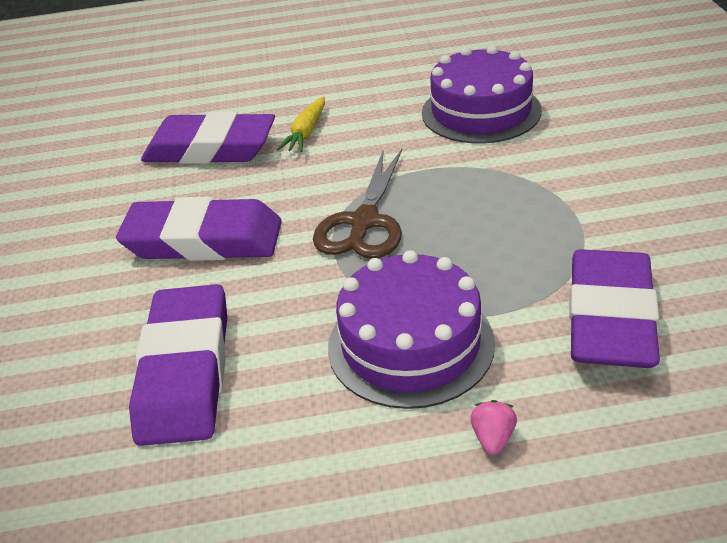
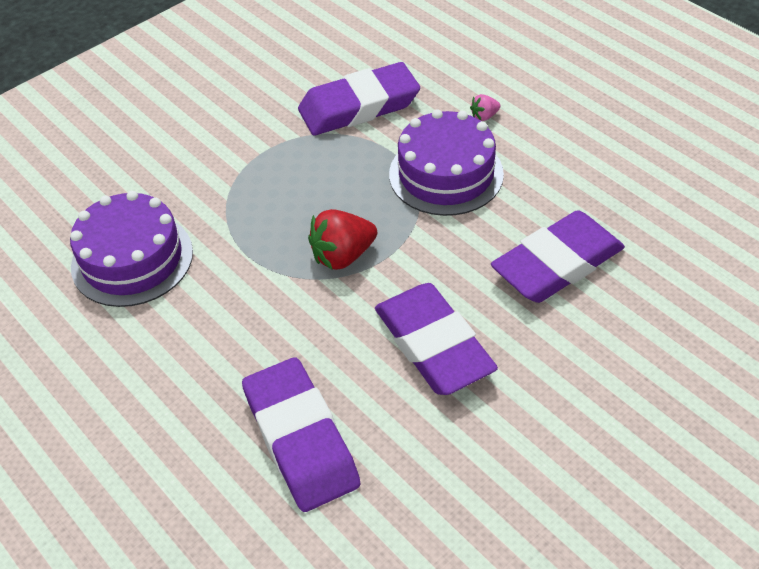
camera: 125 degrees left, 10 degrees up
(306, 132) = (230, 372): yellow carrot -> none
(364, 222) = (343, 256): brown scissors -> red strawberry

